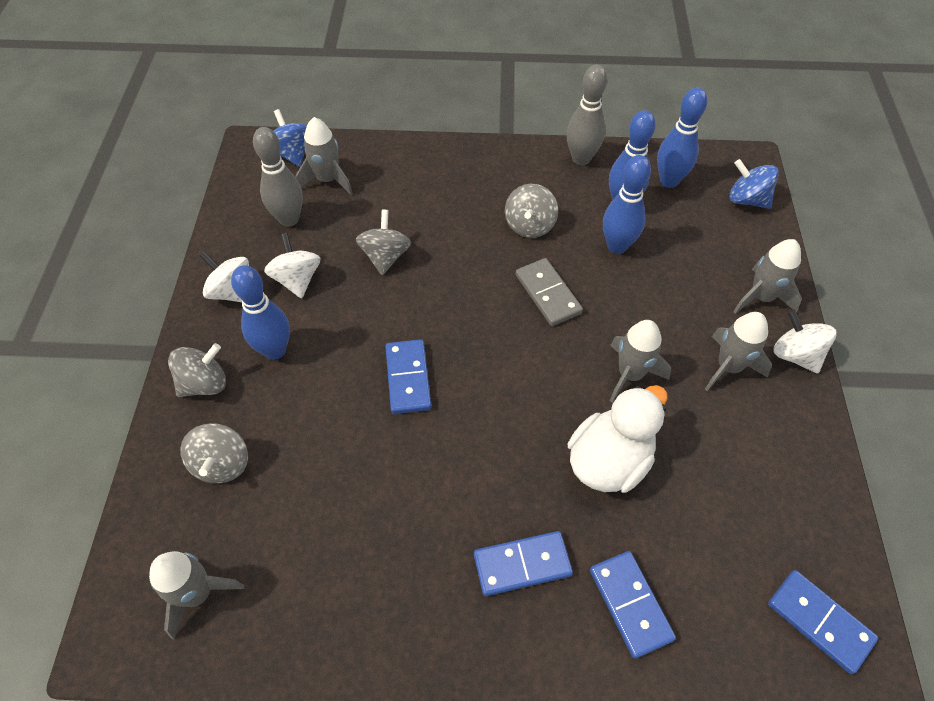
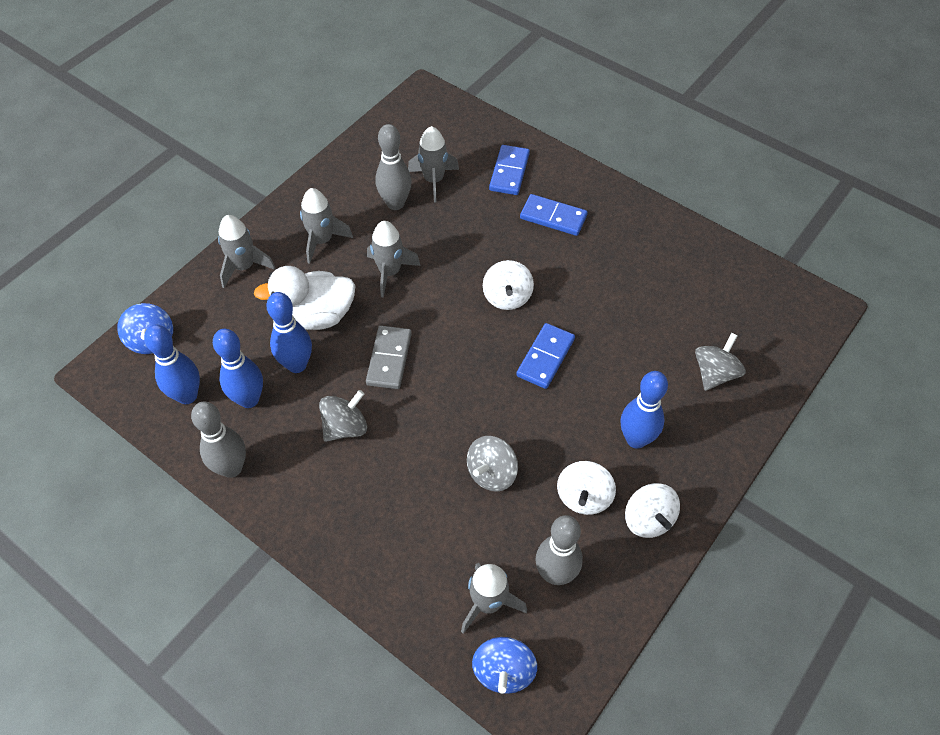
camera: 145 degrees left, 0 degrees up
(198, 594) = (759, 304): grey rocket -> grey rocket (434, 180)
(204, 383) = (706, 443): grey spinning top -> none
(609, 460) = (454, 235): white duck -> white duck (316, 316)
(709, 460) = (395, 203): none -> grey bowling pin
(795, 355) = (272, 223): white spinning top -> white spinning top (507, 297)
(819, 622) = (421, 119): blue domino -> none

